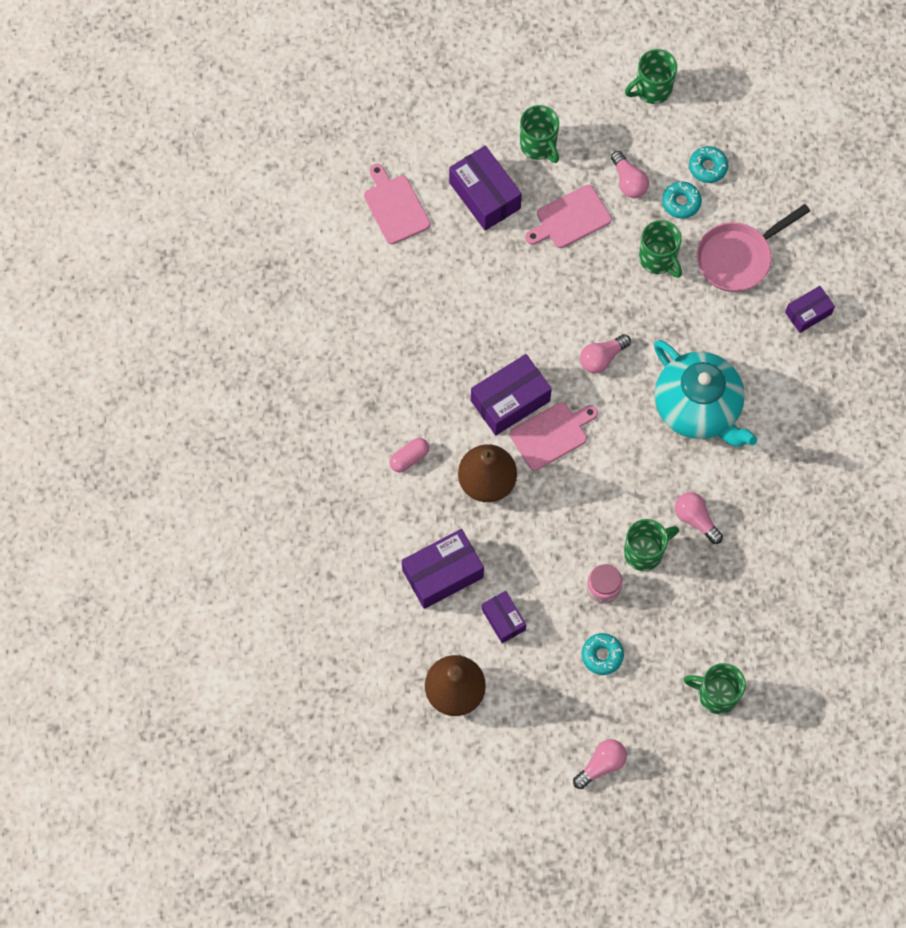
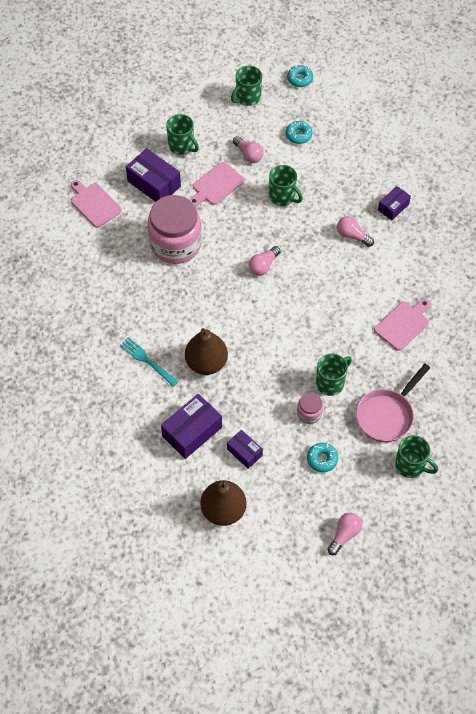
camera: 15 degrees left, 10 degrees down
(409, 458) = (147, 360): pink capsule -> turquoise fork
(491, 295) = (175, 244): none -> pink jar
(510, 401) = (208, 307): purple box -> none
(551, 434) = (243, 322): pink cutting board -> pink cutting board (403, 324)
(681, 202) = (287, 159): turquoise donut -> turquoise donut (300, 79)
(695, 519) = (359, 353): pink light bulb -> pink light bulb (352, 236)
(698, 408) = (338, 282): turquoise teapot -> none
(716, 694) = (411, 465): green mug -> green mug turned 150 degrees counterclockwise
(738, 257) = (336, 184): pink pan -> pink pan (387, 415)

